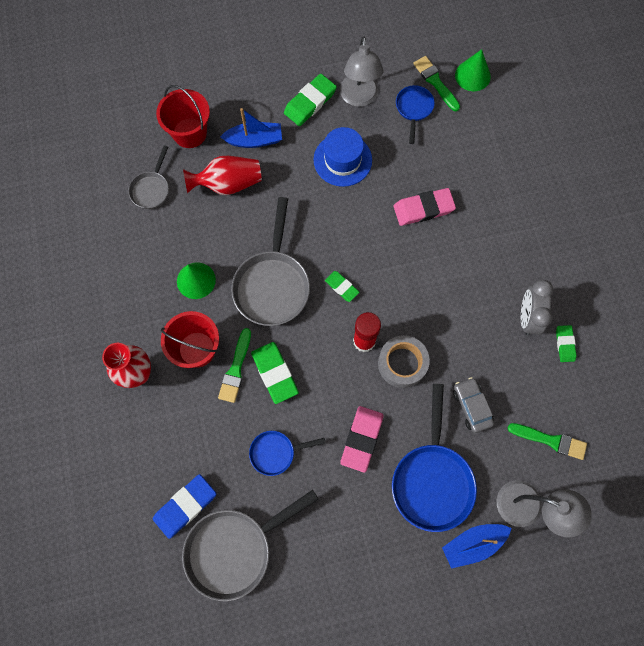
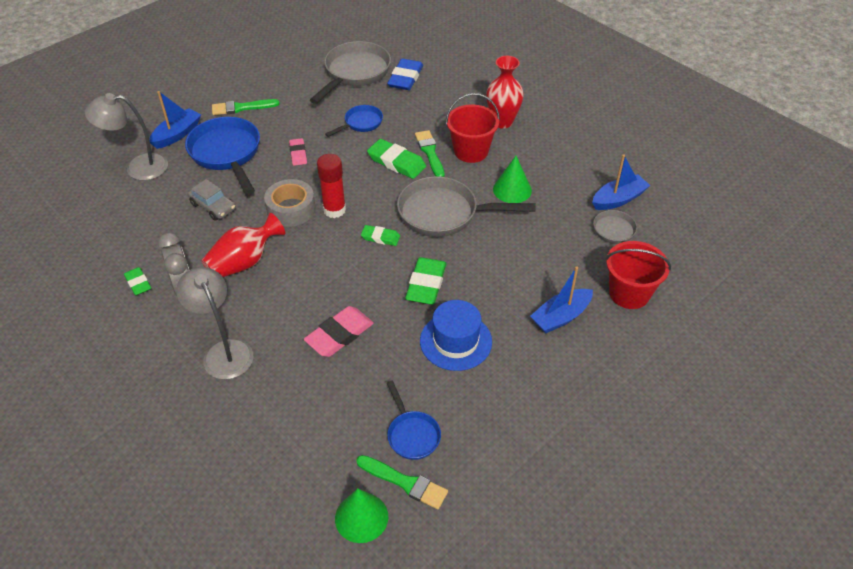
camera: 150 degrees right, 25 degrees down
(117, 221) = (618, 199): none -> blue boat
(228, 184) = (551, 268): red vase -> red vase (244, 262)
(272, 285) = (444, 213): grey pan -> grey pan turned 60 degrees counterclockwise
(310, 102) = (535, 382): green eraser -> green eraser (426, 284)
(359, 98) = (484, 415): grey lamp -> grey lamp (224, 351)
(361, 439) = (298, 154): pink eraser -> pink eraser, size x0.59
(550, 440) = (131, 212): green brush -> green brush (242, 108)

